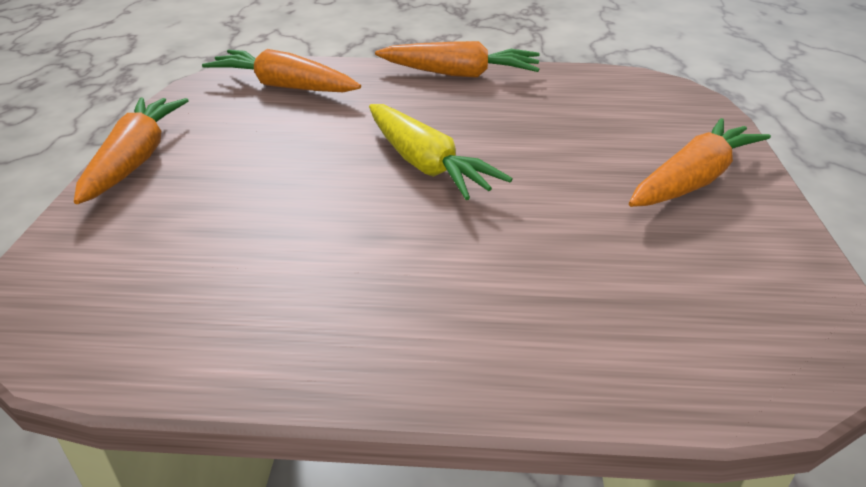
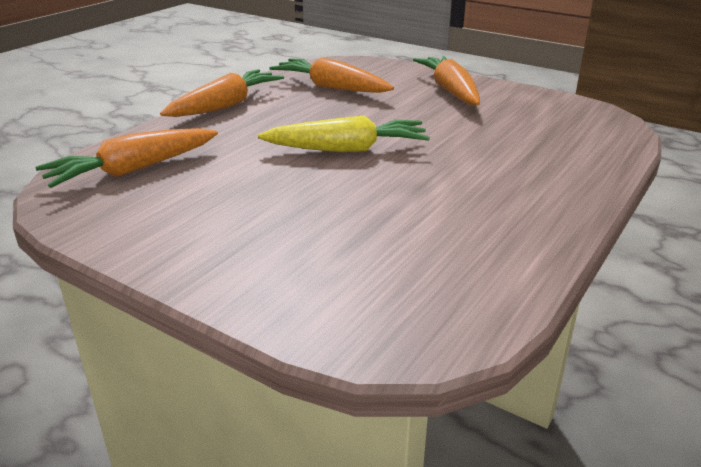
camera: 60 degrees left, 5 degrees down
(136, 159) = (177, 263): orange carrot -> orange carrot (331, 87)

